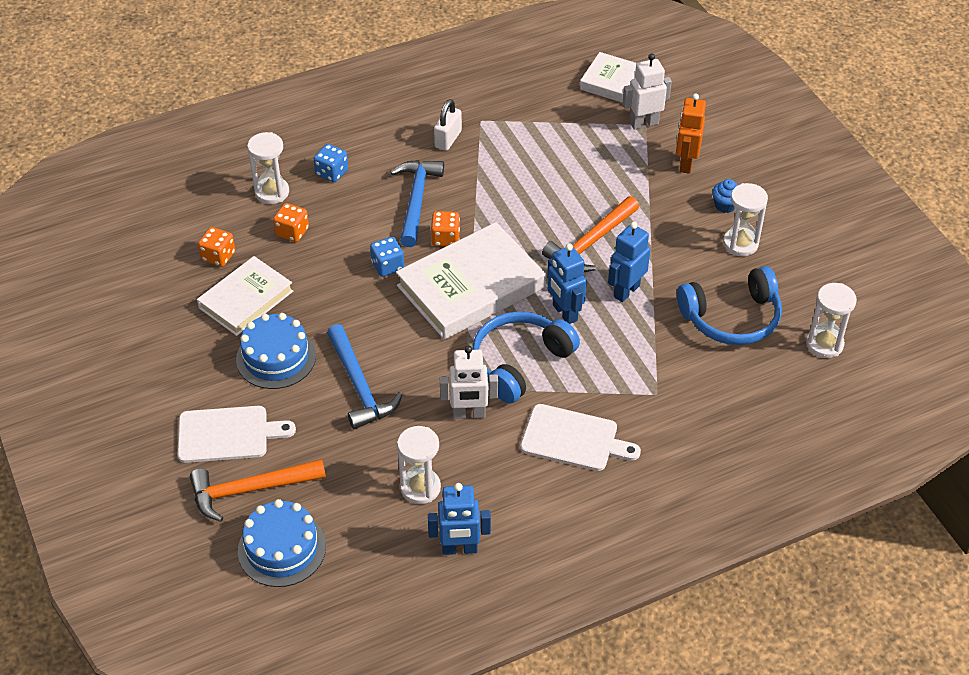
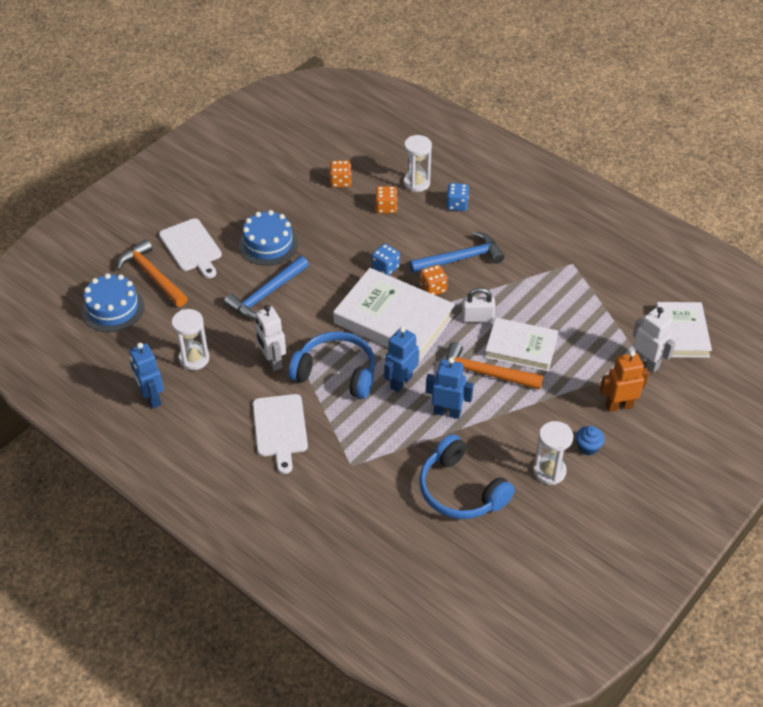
camera: 65 degrees right, 0 degrees up
(246, 299) = (310, 210): white book -> white book (521, 347)
(448, 139) = (537, 252): white padlock -> white padlock (477, 318)
(824, 344) = (470, 564): white hourglass -> none

